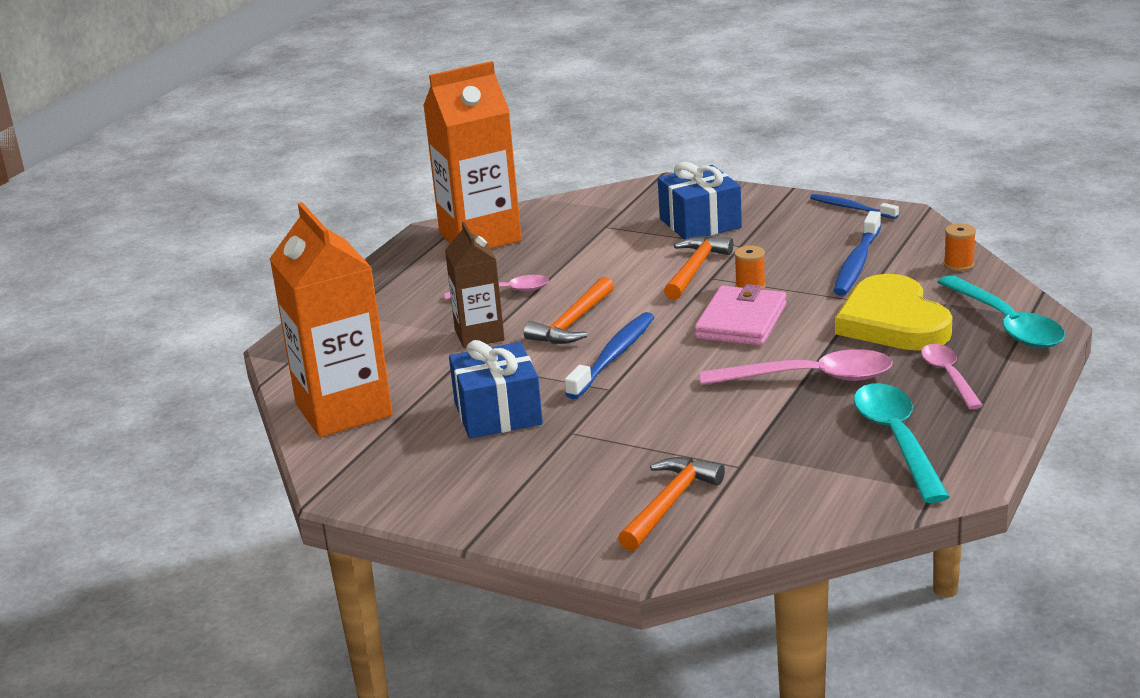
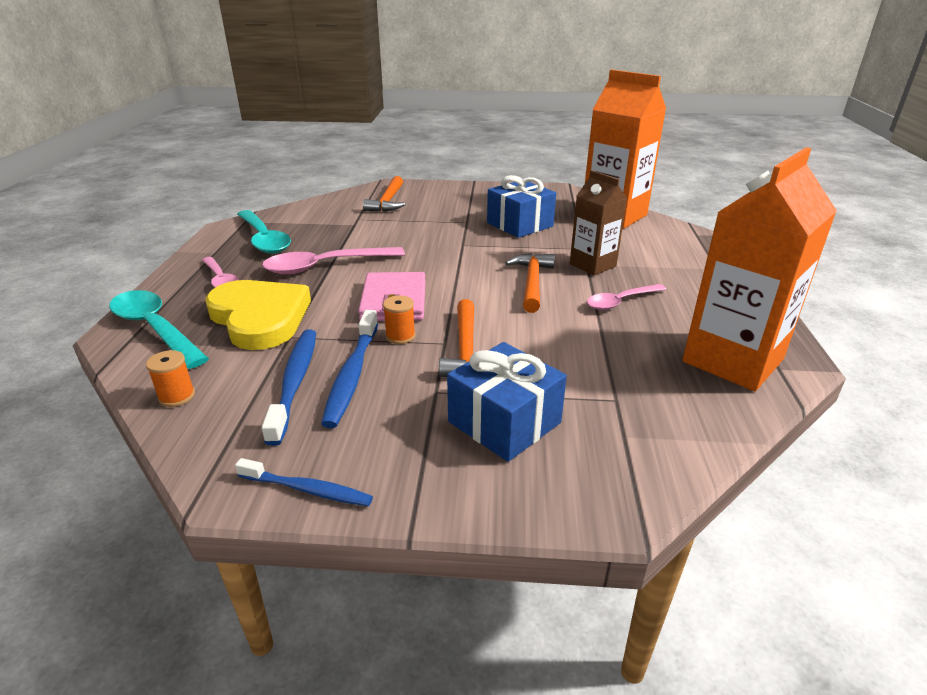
camera: 155 degrees right, 5 degrees up
(613, 356) = (477, 263): blue toothbrush -> blue toothbrush (352, 375)

